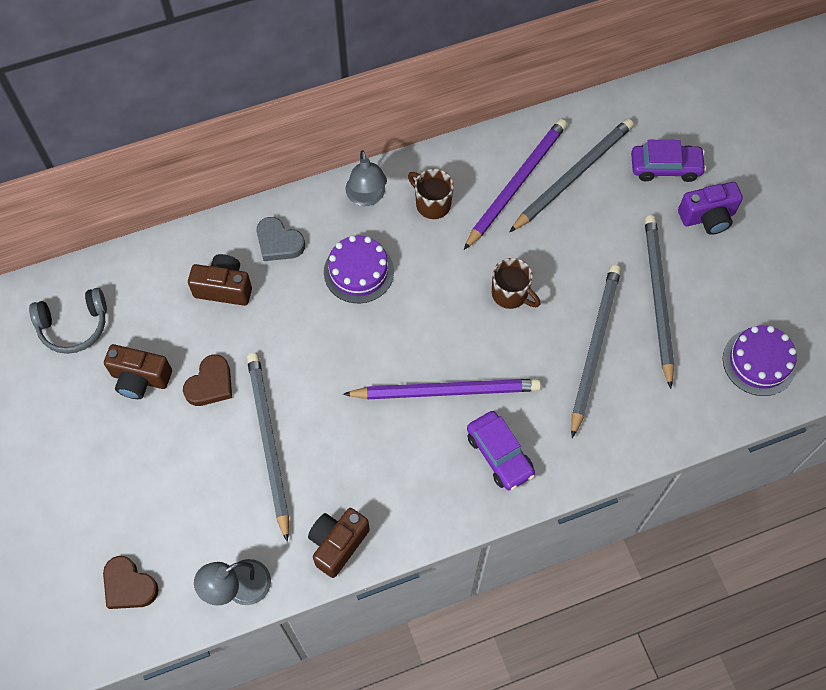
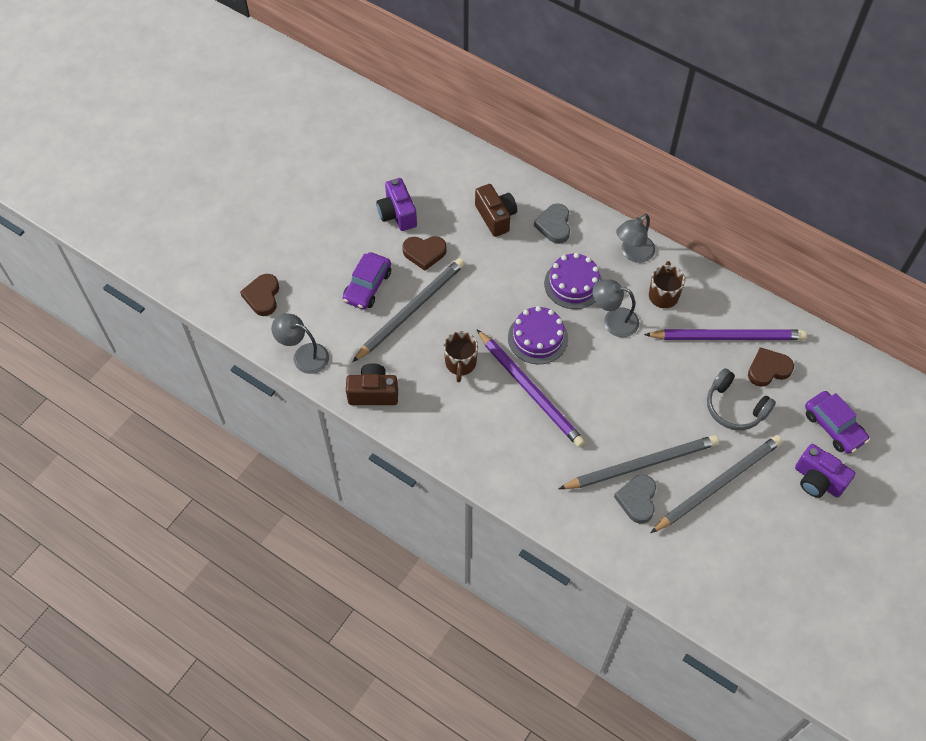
camera: 55 degrees right, 5 degrees down
(74, 326) = (403, 157): grey headphones -> grey headphones (734, 407)
(140, 379) = (397, 214): brown camera -> purple camera
(426, 265) = (613, 320): none -> grey lamp
(499, 454) = (510, 451): purple car -> purple car (367, 286)
(510, 294) = (637, 386): brown mug -> brown mug (460, 363)
(573, 176) = (768, 369): grey pencil -> brown heart
(627, 376) = (637, 500): none -> grey heart
(759, 362) = (726, 585): purple cake -> purple cake (537, 338)

